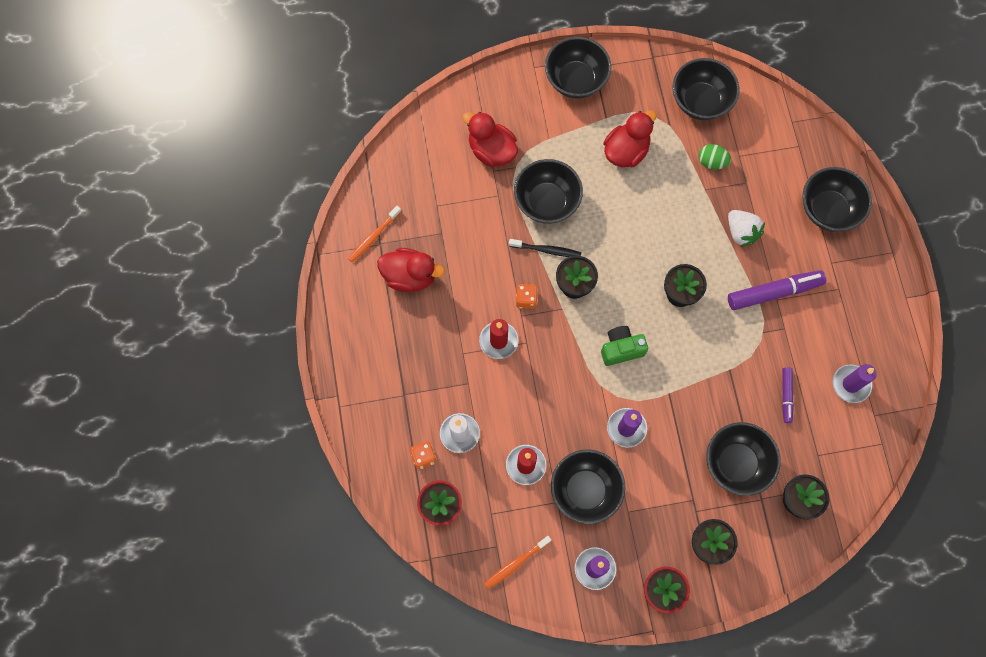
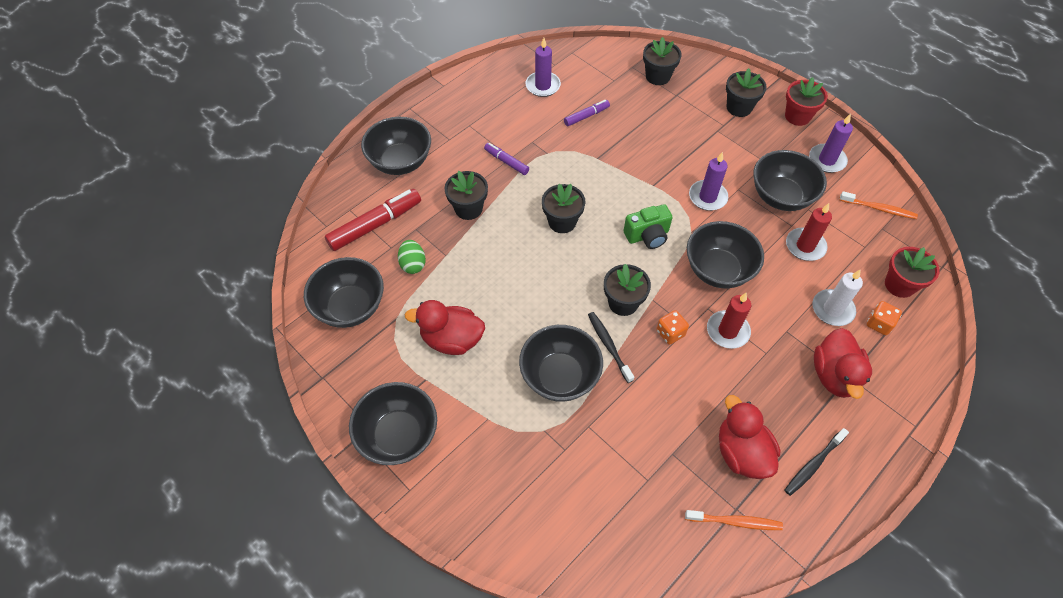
camera: 125 degrees left, 15 degrees down
(368, 314) = (813, 464): none -> black toothbrush
(491, 151) = (543, 466): red duck -> red duck (834, 375)
(621, 349) = (647, 236): green camera -> green camera turned 60 degrees counterclockwise
(736, 463) = (665, 120): black bowl -> black bowl (718, 270)
(741, 232) = (468, 208): white strawberry -> black flower pot
(769, 156) = (375, 225): none -> red marker
(774, 292) = (506, 162): purple marker -> purple marker, size x0.55

